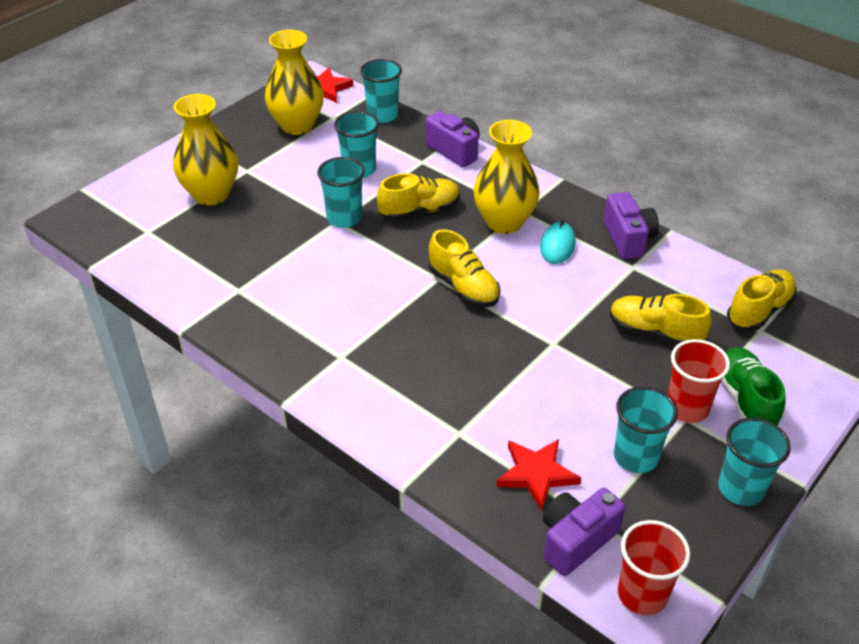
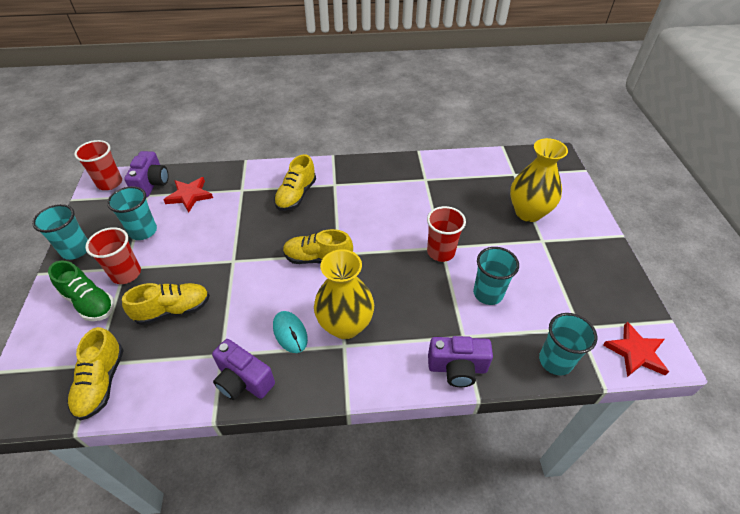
camera: 135 degrees right, 5 degrees up
(297, 126) = (583, 298): yellow vase -> none
(344, 218) = (440, 252): turquoise cup -> red cup
(419, 211) = (407, 291): yellow shoe -> yellow shoe (296, 195)

